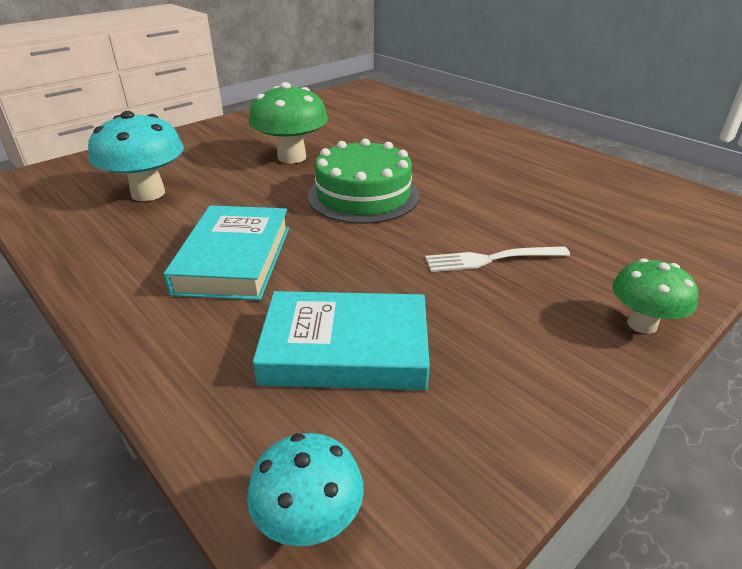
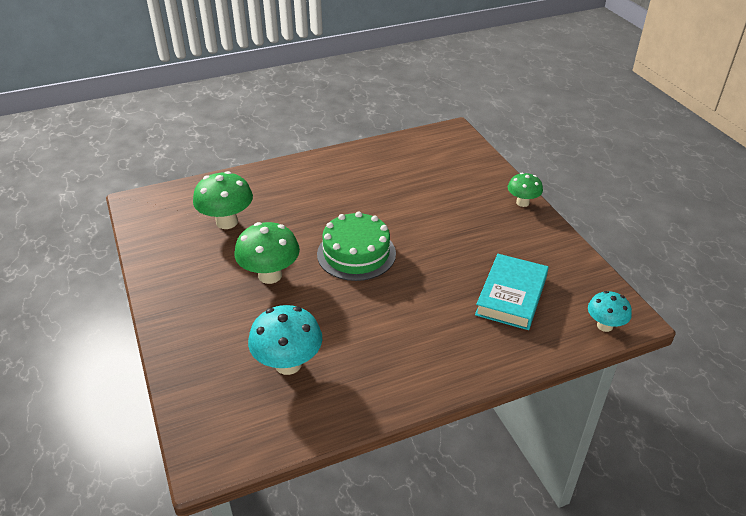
camera: 70 degrees left, 5 degrees up
(234, 259) = (411, 325): turquoise book -> none
(366, 122) = (227, 222): none -> green mushroom
(491, 259) = (455, 226): white fork -> none

